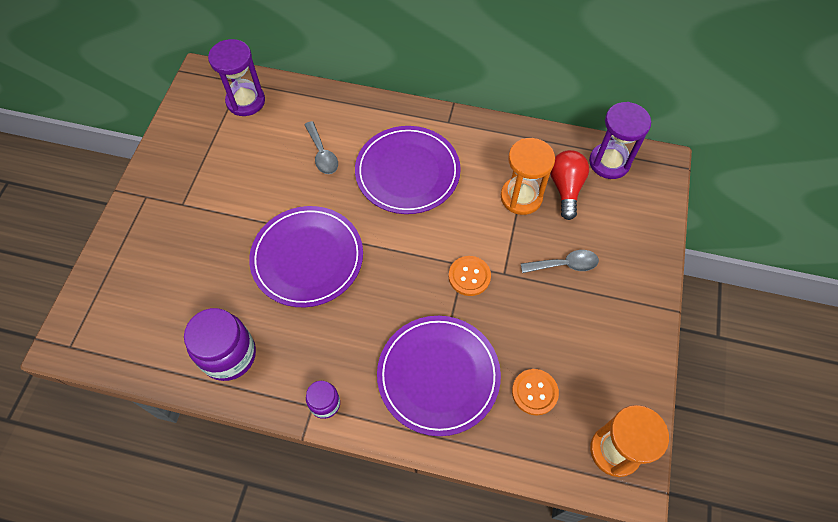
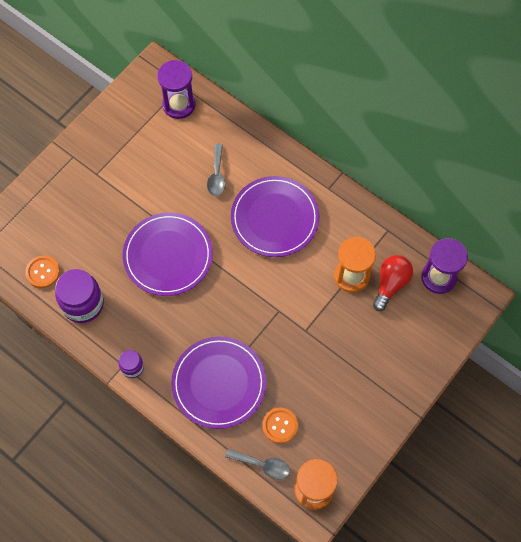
camera: 25 degrees right, 5 degrees up
(469, 276) = (278, 321): orange button -> orange button (43, 272)
(565, 265) = (355, 344): grey spoon -> grey spoon (263, 465)

